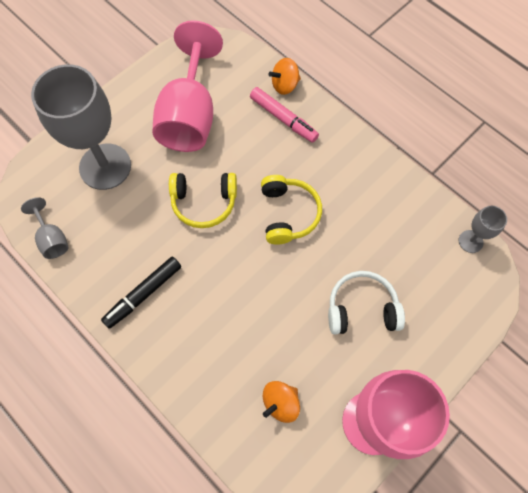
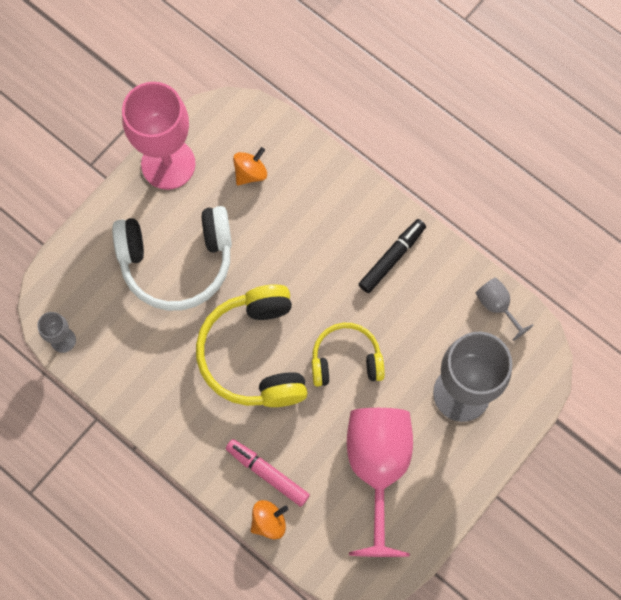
camera: 175 degrees right, 5 degrees up
(288, 214) = (254, 354): yellow headphones -> yellow headphones, size x1.65
(361, 308) = (177, 262): white headphones -> white headphones, size x1.65

